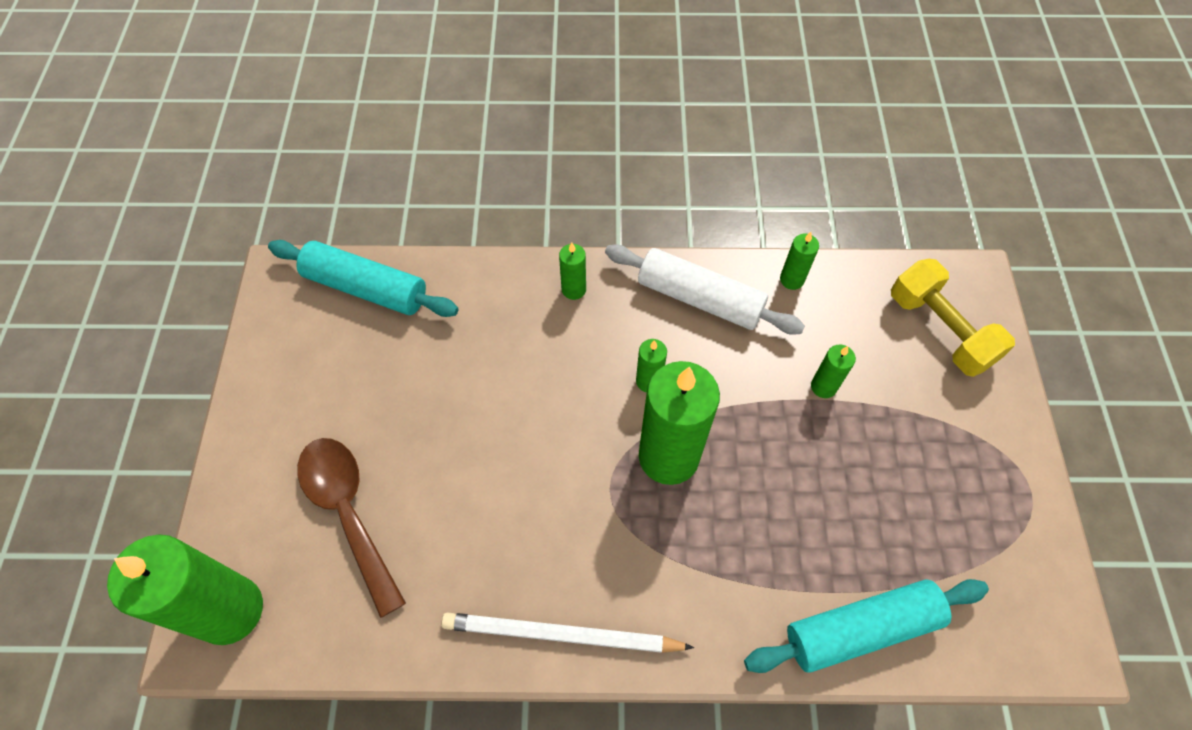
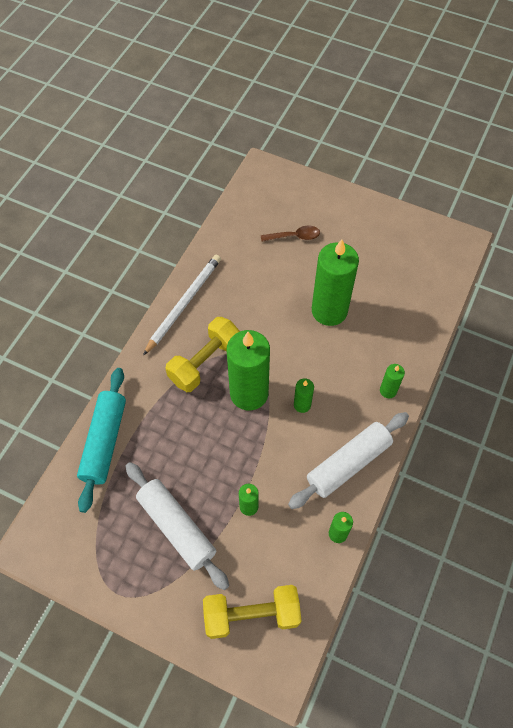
camera: 115 degrees right, 0 degrees up
(230, 610) = (270, 182): green candle -> green candle (329, 311)
(348, 512) = (294, 236): brown spoon -> brown spoon, size x0.56
(366, 288) = (436, 280): turquoise rolling pin -> none
(651, 544) = (205, 362): none -> yellow dumbbell
(906, 460) = (176, 527): none -> white rolling pin

